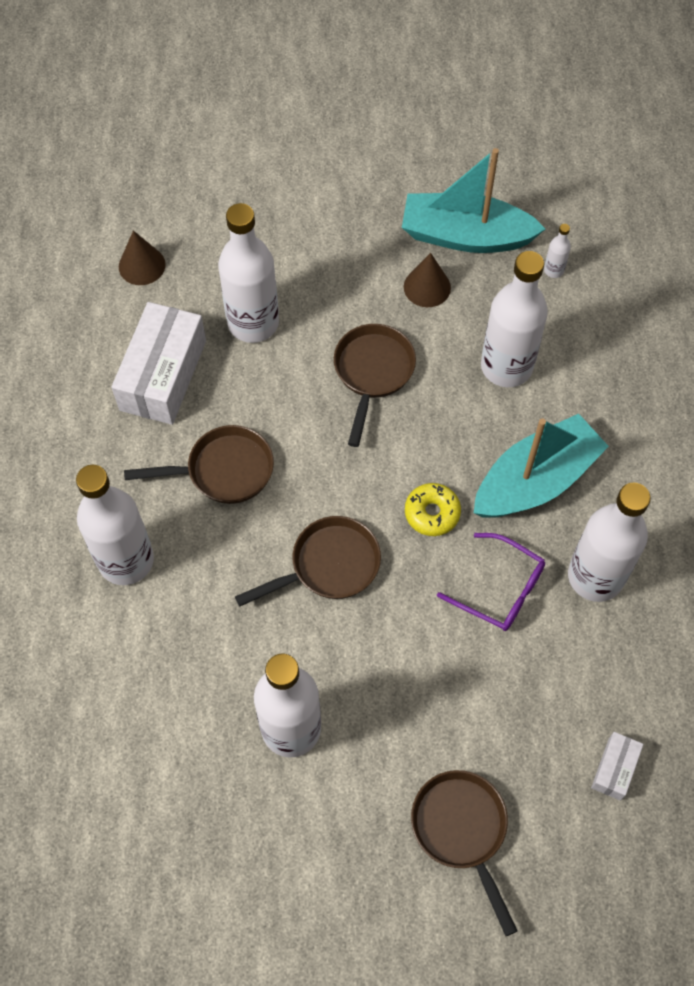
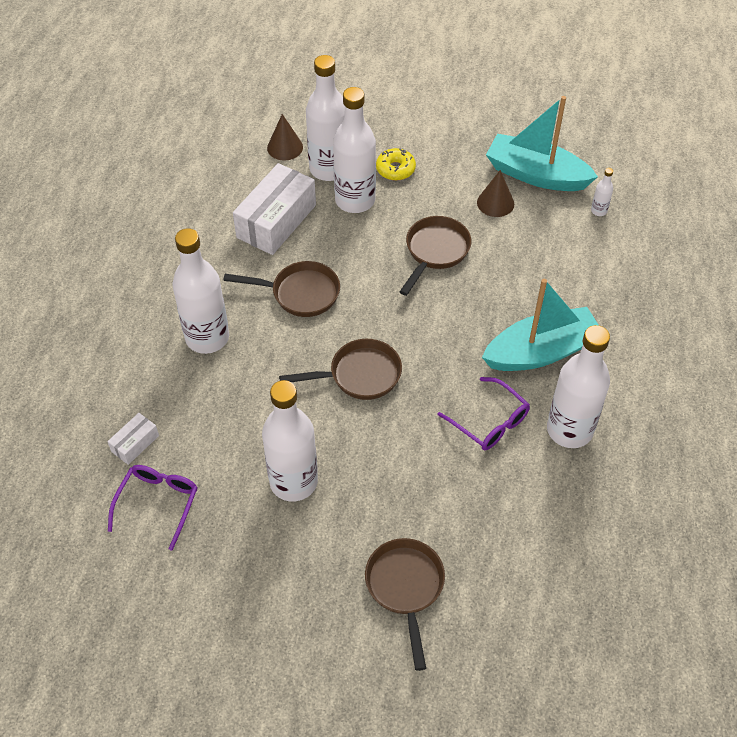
camera: 15 degrees right, 10 degrees down
(135, 802) = (157, 504): none -> purple glasses
(432, 513) = (451, 356): yellow donut -> yellow donut (395, 169)
(506, 366) = (541, 268): white bottle -> white bottle (329, 169)
(614, 769) = (544, 573): white box -> white box (135, 443)

